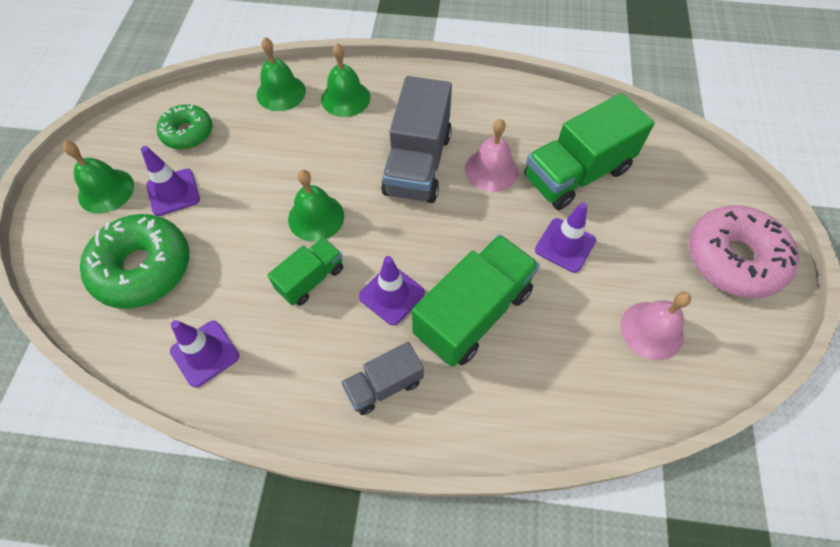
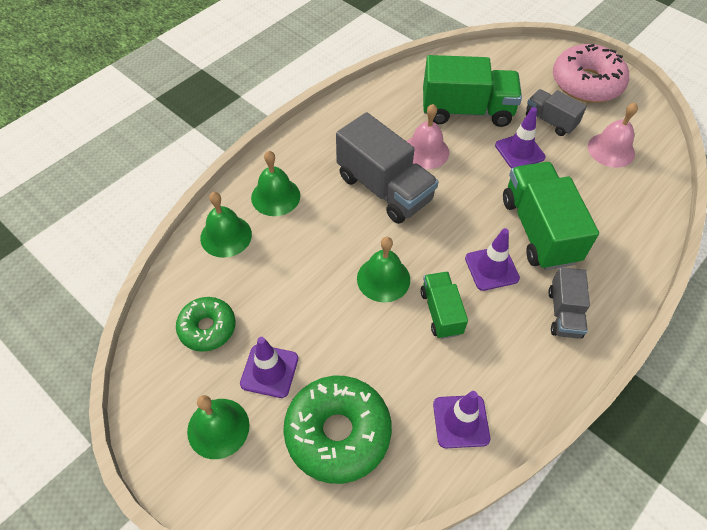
camera: 55 degrees left, 5 degrees down
(576, 174) = (466, 111): green truck -> green truck turned 90 degrees counterclockwise
(636, 252) = (550, 121): none -> grey truck

